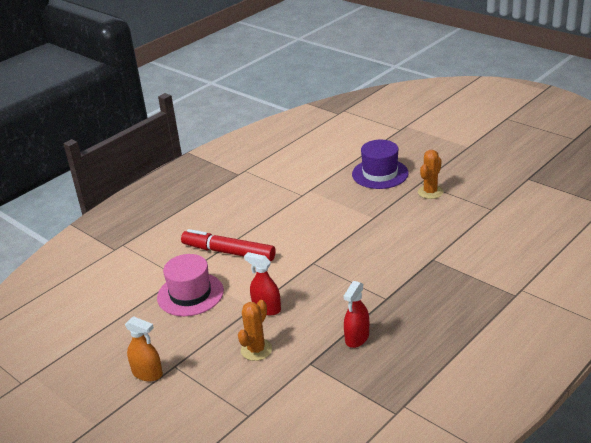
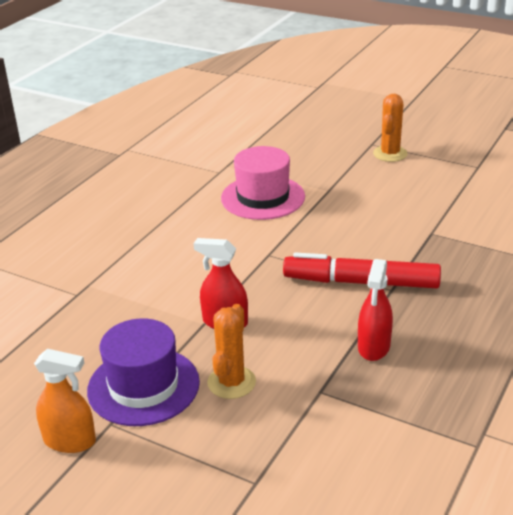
camera: 15 degrees left, 0 degrees up
(190, 294) = (102, 316): pink hat -> pink hat (263, 197)
(228, 252) = (140, 253): red marker -> red marker (361, 282)
(380, 174) = (314, 138): purple hat -> purple hat (143, 386)

